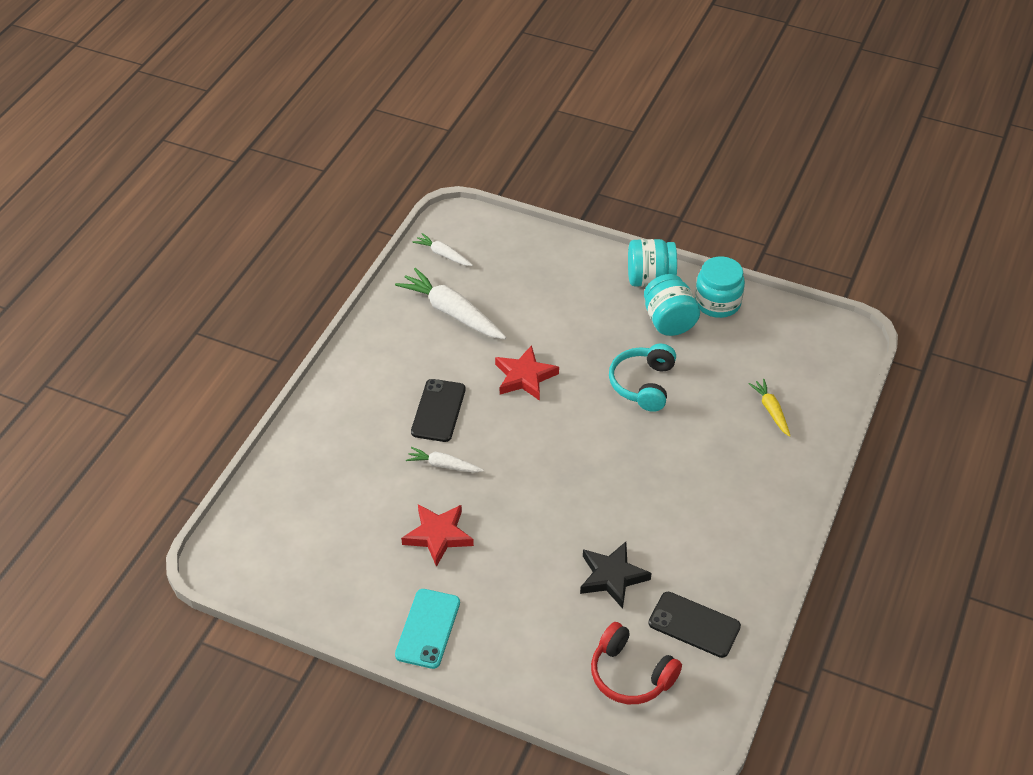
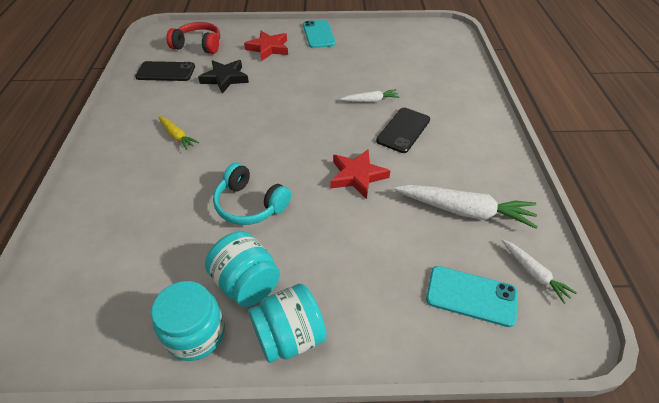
camera: 155 degrees right, 0 degrees up
(438, 410) = (403, 130): black phone -> black phone turned 45 degrees clockwise
(438, 535) = (344, 68): red star -> red star (268, 48)
(443, 254) = (534, 273): white carrot -> white carrot turned 45 degrees clockwise
(503, 258) = (471, 296): none -> turquoise phone
(643, 384) = (250, 204): turquoise headphones -> turquoise headphones turned 135 degrees clockwise
(771, 410) = (119, 221): yellow carrot -> yellow carrot (177, 136)

